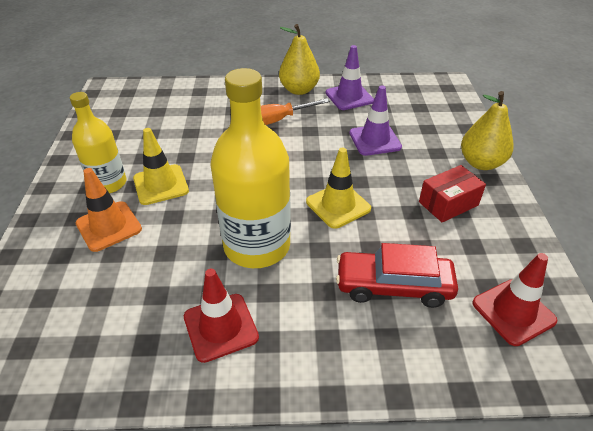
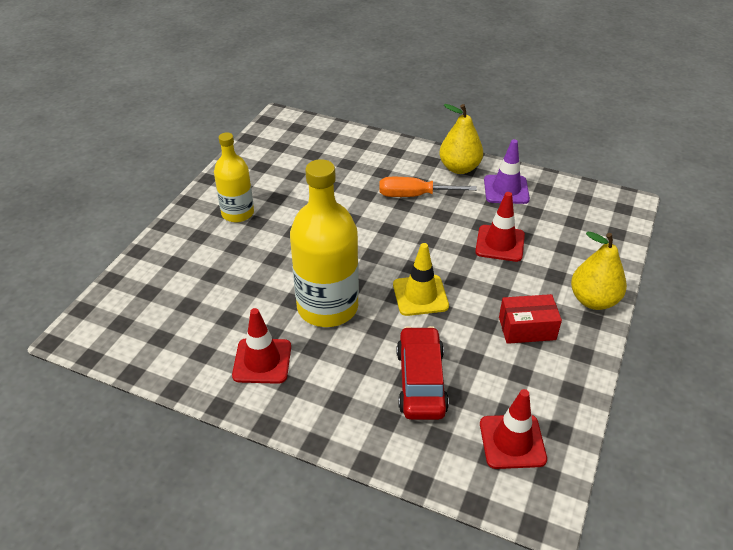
camera: 25 degrees right, 0 degrees up
(109, 226) = (220, 251): orange traffic cone -> none
(161, 185) = (279, 227): yellow traffic cone -> none
(375, 140) = (500, 243): purple traffic cone -> red traffic cone
(393, 286) = (421, 381): red car -> red car turned 60 degrees clockwise

